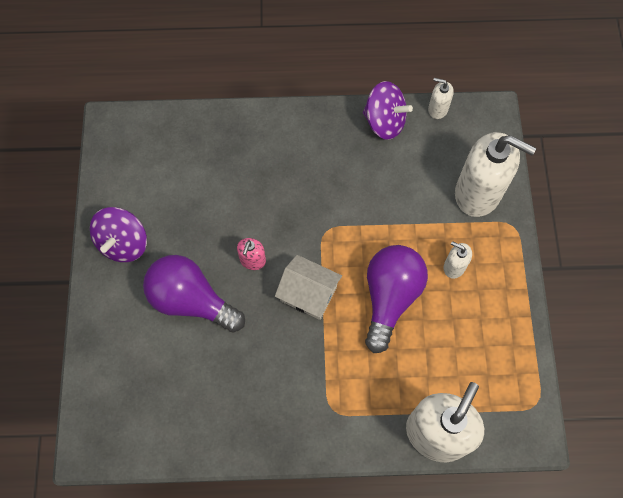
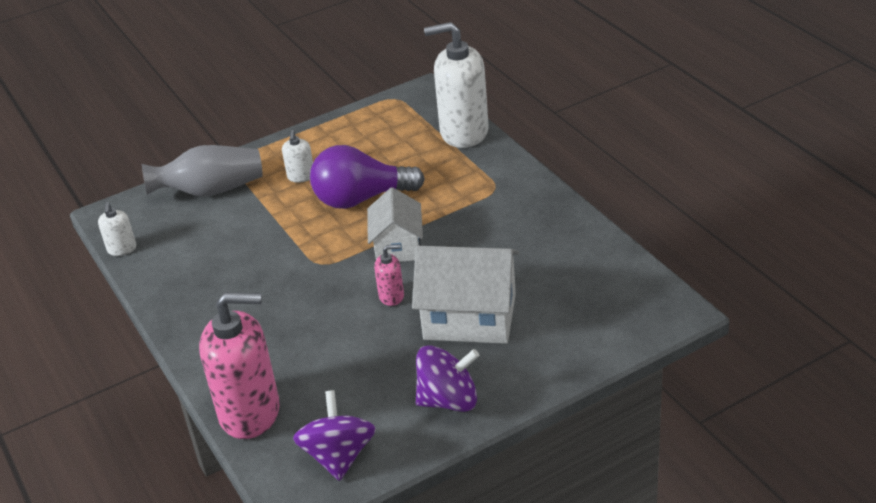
camera: 115 degrees left, 30 degrees down
(191, 300) = (470, 317): purple light bulb -> white house
(202, 126) = (250, 412): none -> pink soap dispenser
(384, 122) = (159, 277): purple spinning top -> purple spinning top (339, 456)
(478, 193) = (210, 190): white soap dispenser -> grey vase

